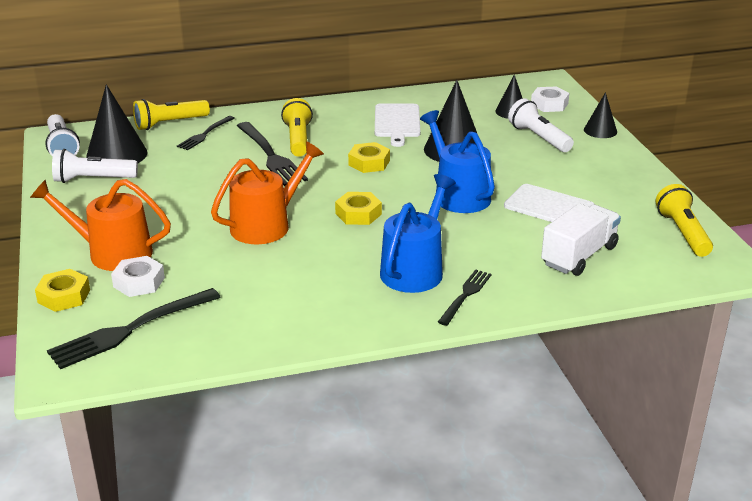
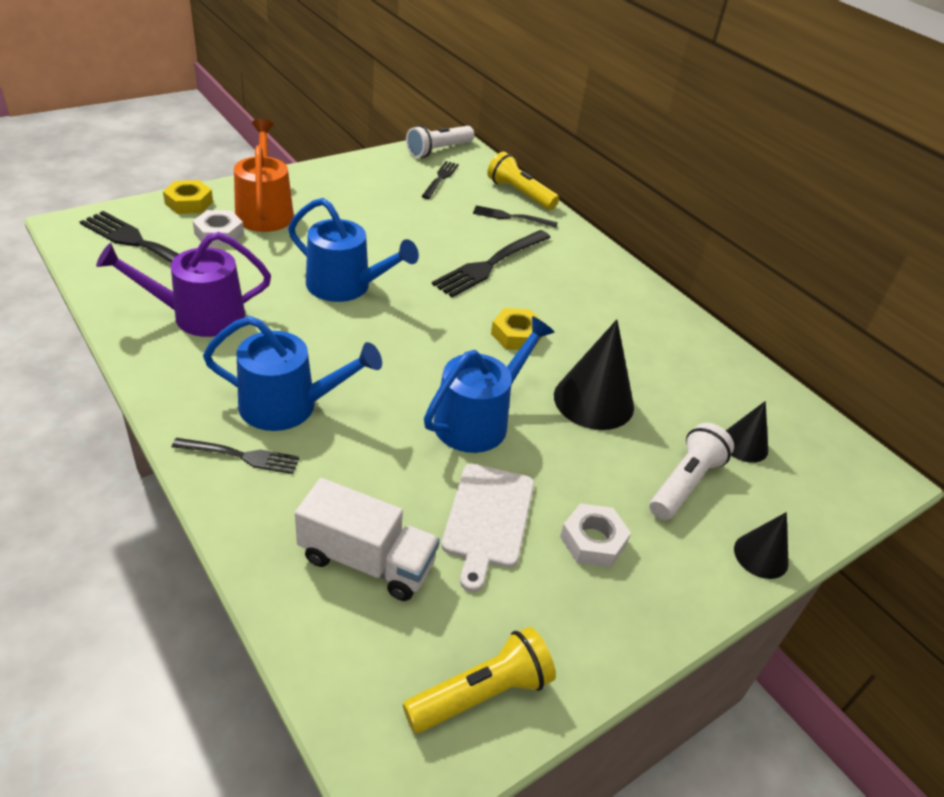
camera: 65 degrees right, 10 degrees up
(93, 179) = (388, 176): white flashlight -> none
(116, 155) = (440, 179): black cone -> black fork
(266, 225) = (345, 286): orange watering can -> blue watering can
(274, 302) = (199, 316): none -> purple watering can
(298, 139) = (540, 276): yellow flashlight -> none
(358, 214) = (395, 344): yellow nut -> none
(397, 122) = (632, 342): white cutting board -> none
(549, 104) = (802, 484): white nut -> white nut (593, 541)

